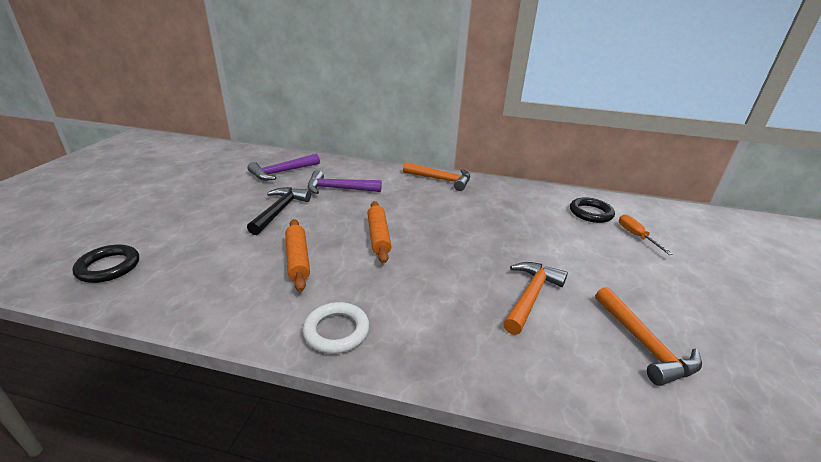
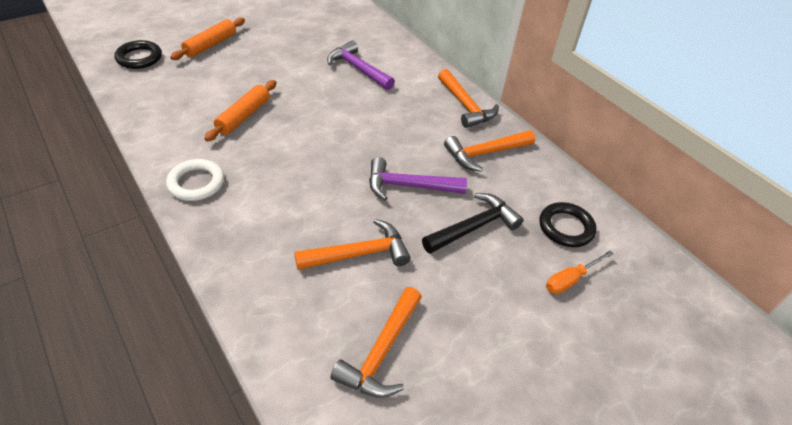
camera: 40 degrees right, 15 degrees up
(280, 211) = (286, 67): black hammer -> black hammer (474, 227)
(282, 172) = (337, 29): purple hammer -> purple hammer (409, 186)
(378, 236) = (324, 131): orange rolling pin -> orange rolling pin (210, 45)
(493, 198) = (485, 153): none -> orange hammer
(636, 236) = (570, 279): orange screwdriver -> orange screwdriver turned 150 degrees counterclockwise

